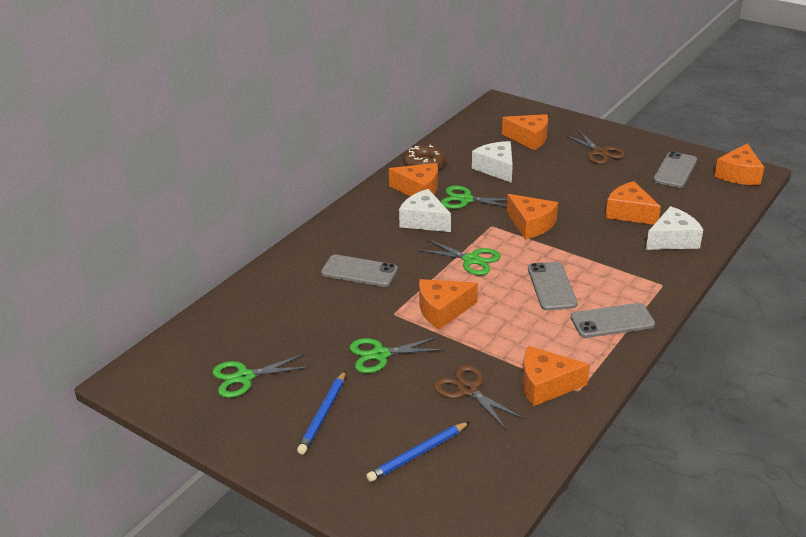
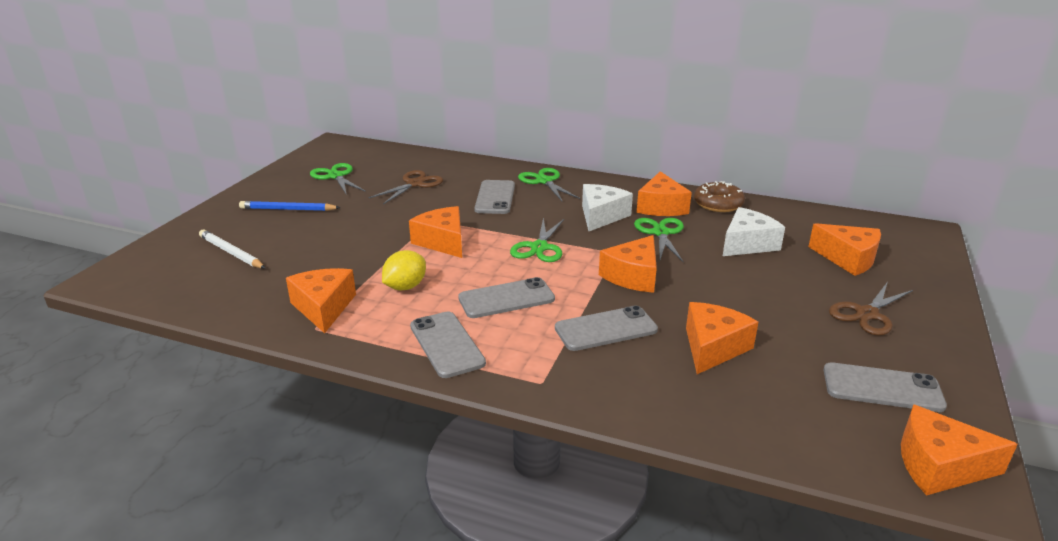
camera: 75 degrees right, 5 degrees down
(380, 354) = (368, 221): green scissors -> green scissors (544, 181)
(418, 454) = (231, 252): blue pencil -> white pencil
(468, 390) = (317, 266): brown scissors -> brown scissors (415, 184)
(520, 337) = (405, 287): none -> yellow lemon
(529, 138) = (848, 259): orange cheese -> orange cheese turned 60 degrees counterclockwise
(602, 249) = (606, 329): none -> grey phone
(672, 240) = (663, 389): white cheese -> none

